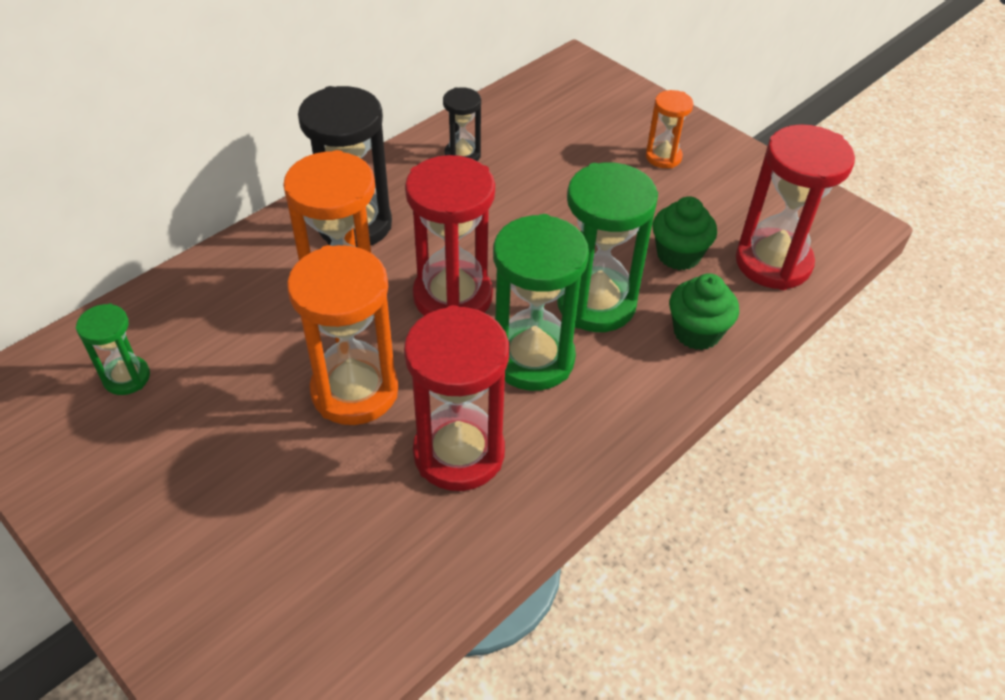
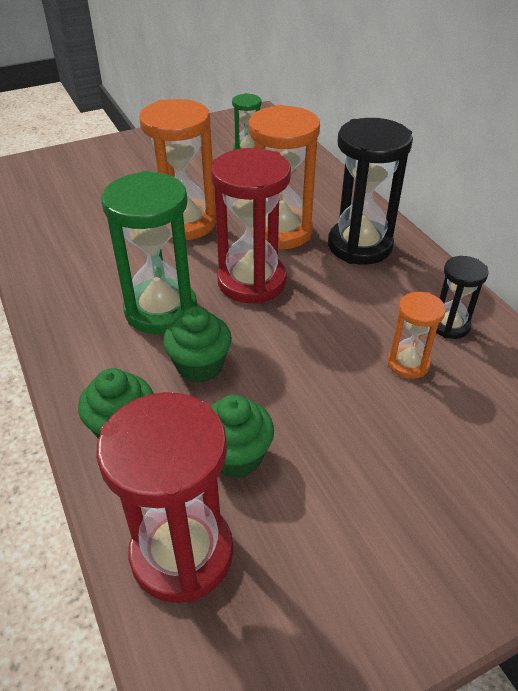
camera: 110 degrees right, 5 degrees down
(459, 453) = (102, 256): red hourglass -> none
(596, 303) = (200, 366): green hourglass -> green cupcake
(663, 157) = (422, 511): orange hourglass -> orange hourglass (408, 363)

